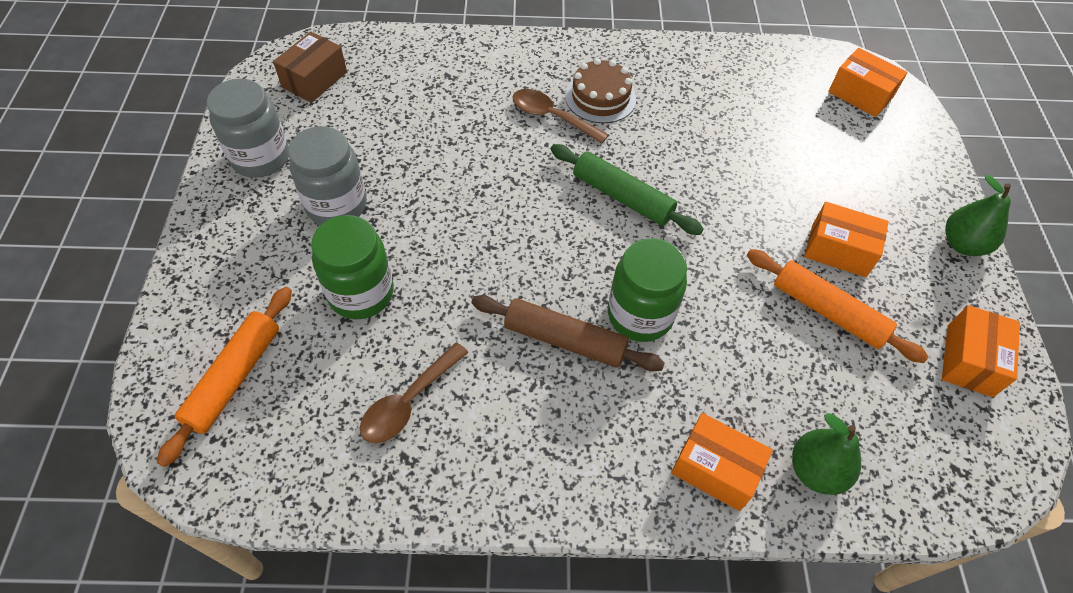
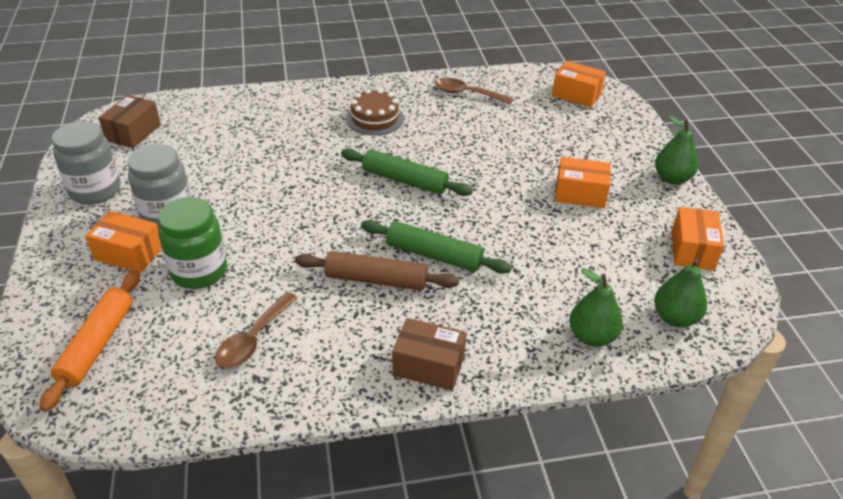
camera: 10 degrees left, 15 degrees down
(551, 117) = (337, 135): brown spoon -> brown spoon (467, 94)
(607, 477) = (428, 365): none -> brown box
(640, 315) = (434, 255): green jar -> green rolling pin
(715, 469) = (513, 347): orange box -> orange box (129, 254)
(828, 312) = (580, 233): orange rolling pin -> none
(927, 461) = (675, 318): none -> green pear

